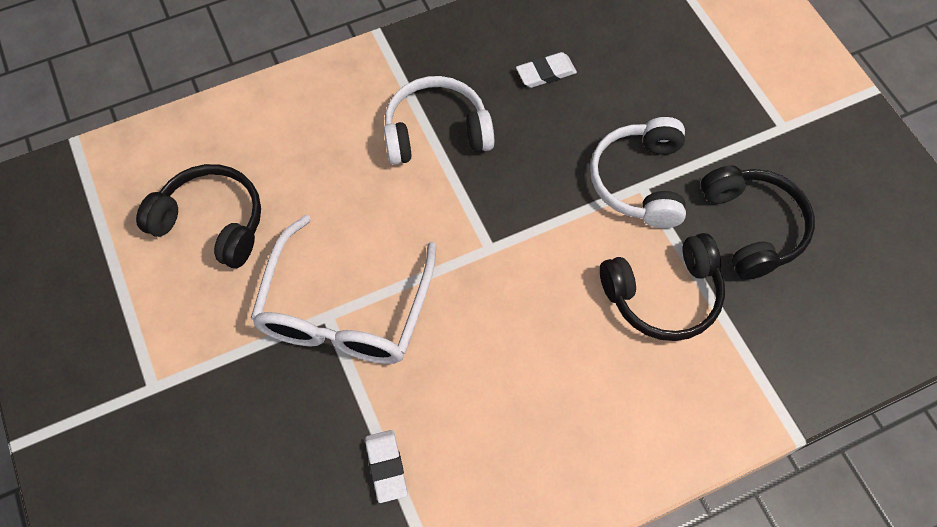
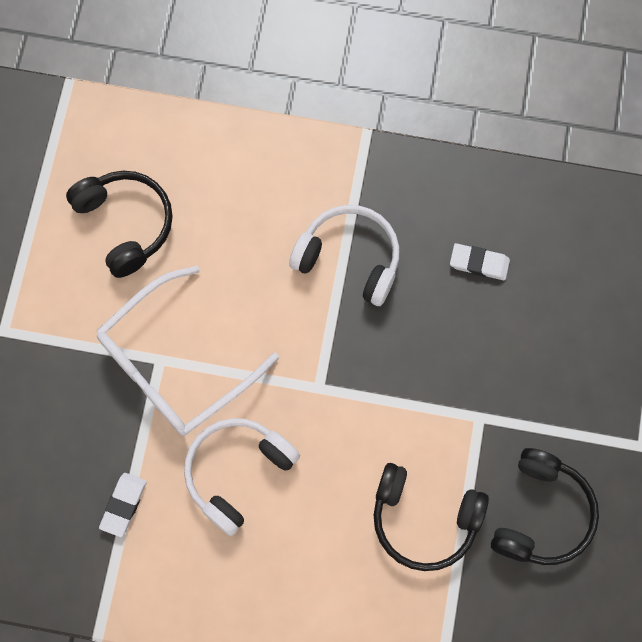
camera: 35 degrees right, 10 degrees up
(640, 181) = (481, 412): white headphones -> white headphones (237, 472)

